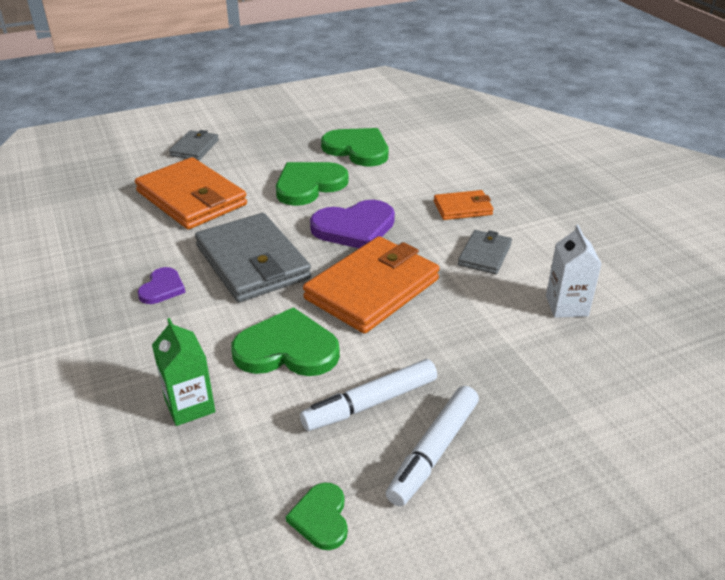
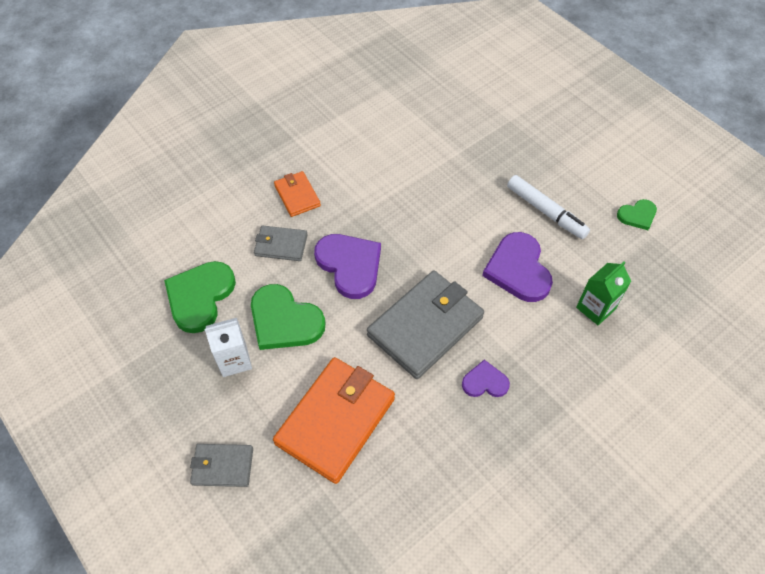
camera: 105 degrees left, 20 degrees up
(287, 349) = (518, 269): green heart -> purple heart
(372, 289) = (431, 235): orange wallet -> none
(433, 451) = (568, 176): white marker -> none
(484, 255) = (363, 174): grey wallet -> grey wallet (281, 245)
(566, 306) = (410, 126): white carton -> white carton (234, 360)

